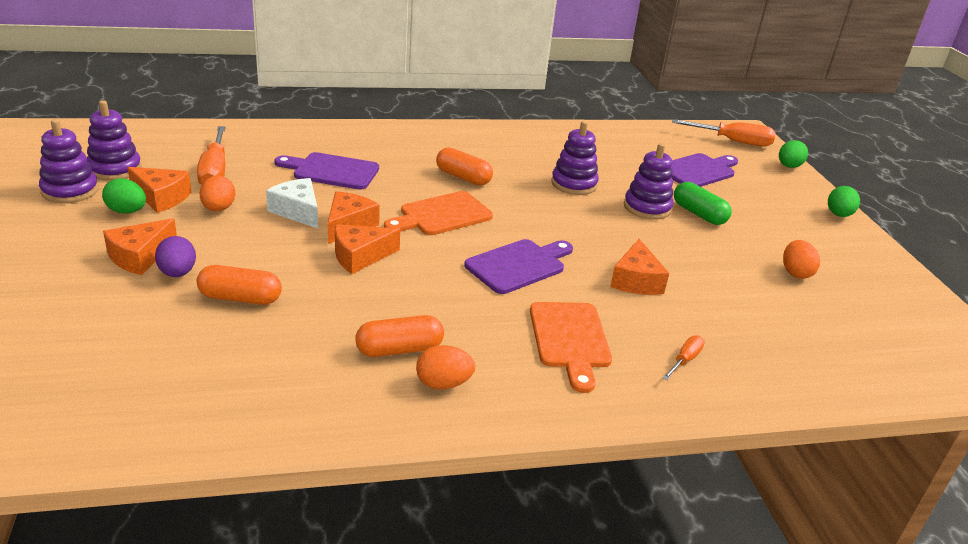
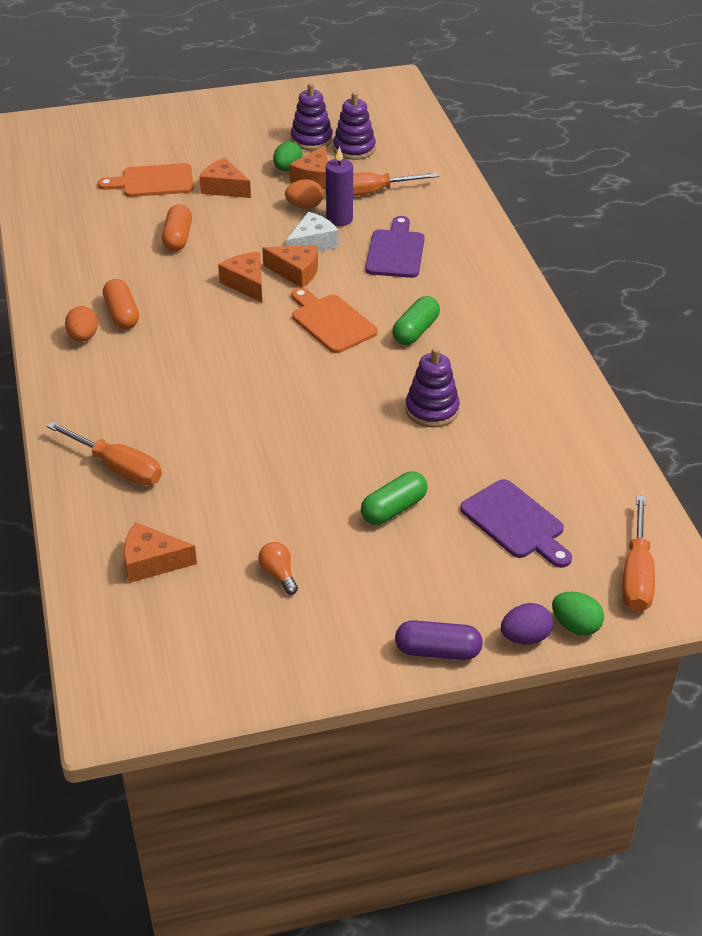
camera: 90 degrees right, 10 degrees up
(178, 273) = (206, 207): purple egg -> purple egg (525, 637)
(257, 192) = (339, 219): none -> purple candle
(463, 177) = (415, 331): orange capsule -> green capsule
(518, 265) = (251, 371): purple cutting board -> none
(570, 339) = (141, 400): orange cutting board -> orange cutting board (153, 181)
(636, 280) = (239, 446): orange cheese -> orange cheese (152, 562)
(647, 208) = (395, 466): purple stacking toy -> none
(684, 360) = (117, 467): orange screwdriver -> orange screwdriver, size x1.96
(795, 273) = (279, 574): orange egg -> orange light bulb
(838, 215) = (438, 651): green egg -> purple capsule

